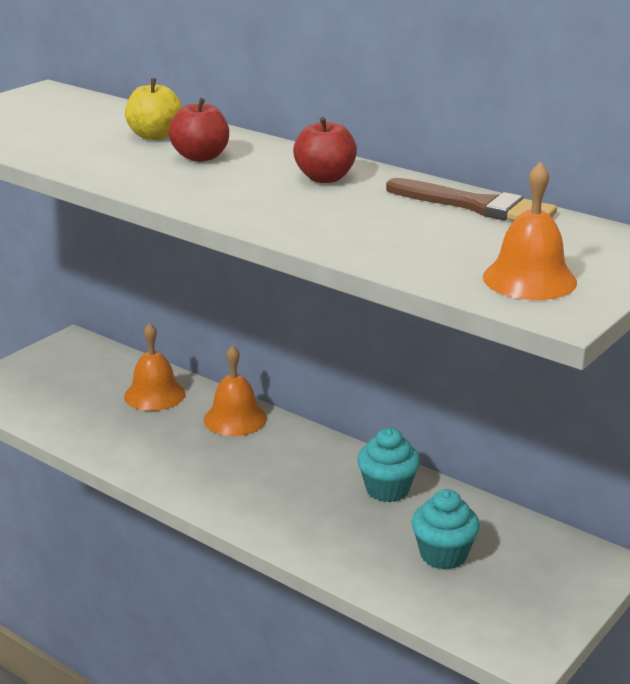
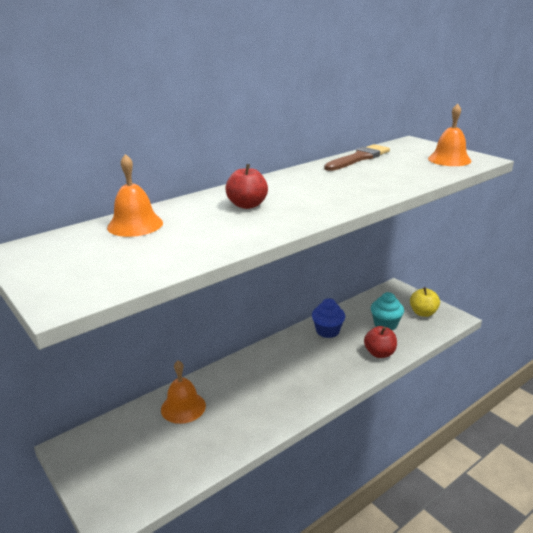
camera: 75 degrees left, 0 degrees up
(155, 136) = (190, 215): yellow apple -> yellow apple (423, 313)
(235, 419) = (233, 374): orange bell -> orange bell (135, 225)
(325, 178) = (305, 180): red apple -> red apple (379, 353)
(387, 490) = (327, 331): turquoise cupcake -> blue cupcake

